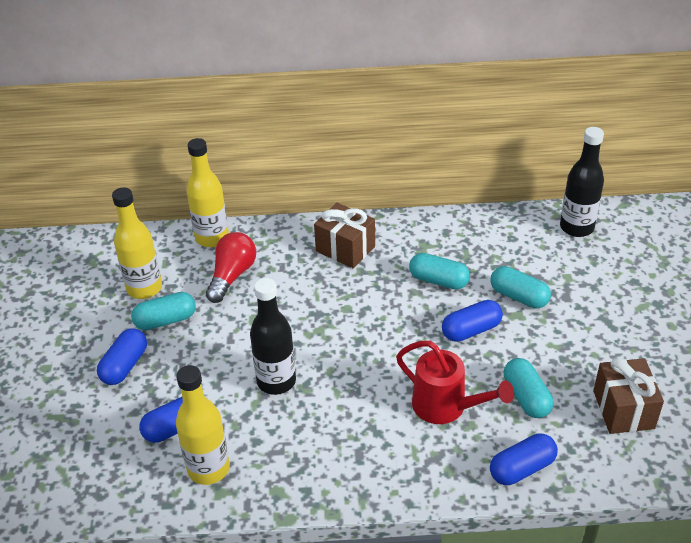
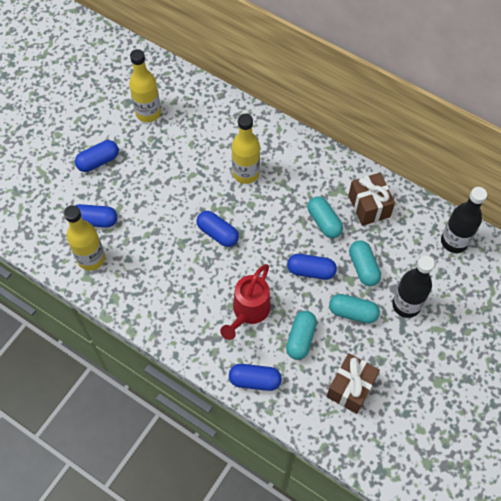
camera: 35 degrees right, 20 degrees up
(166, 320) = (142, 144): turquoise capsule -> turquoise capsule (353, 312)
(212, 238) = (215, 99): yellow bottle -> yellow bottle (246, 173)
(232, 276) = (204, 136): red light bulb -> none
(276, 381) = (169, 228): black bottle -> black bottle (406, 305)
(337, 355) = (217, 233): none -> blue capsule
(345, 249) = (287, 160): brown gift -> brown gift (369, 206)
(446, 407) = (248, 312): red watering can -> red watering can turned 45 degrees clockwise

